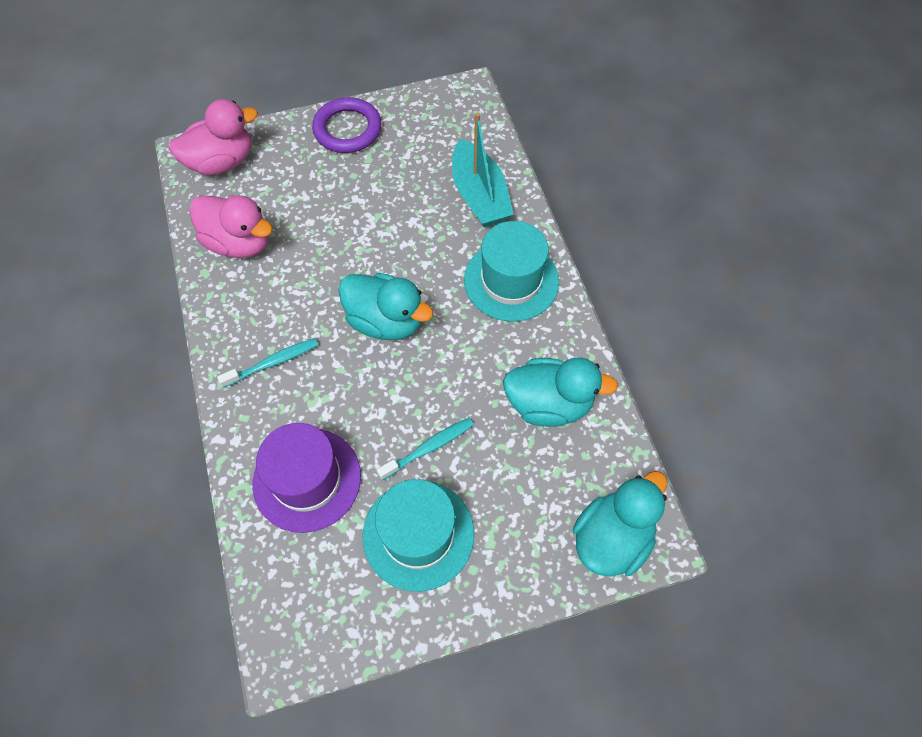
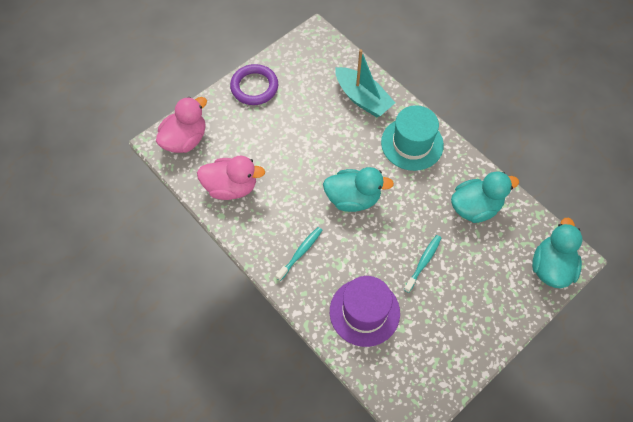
camera: 25 degrees left, 0 degrees up
(418, 534) = (447, 313): turquoise hat -> none

